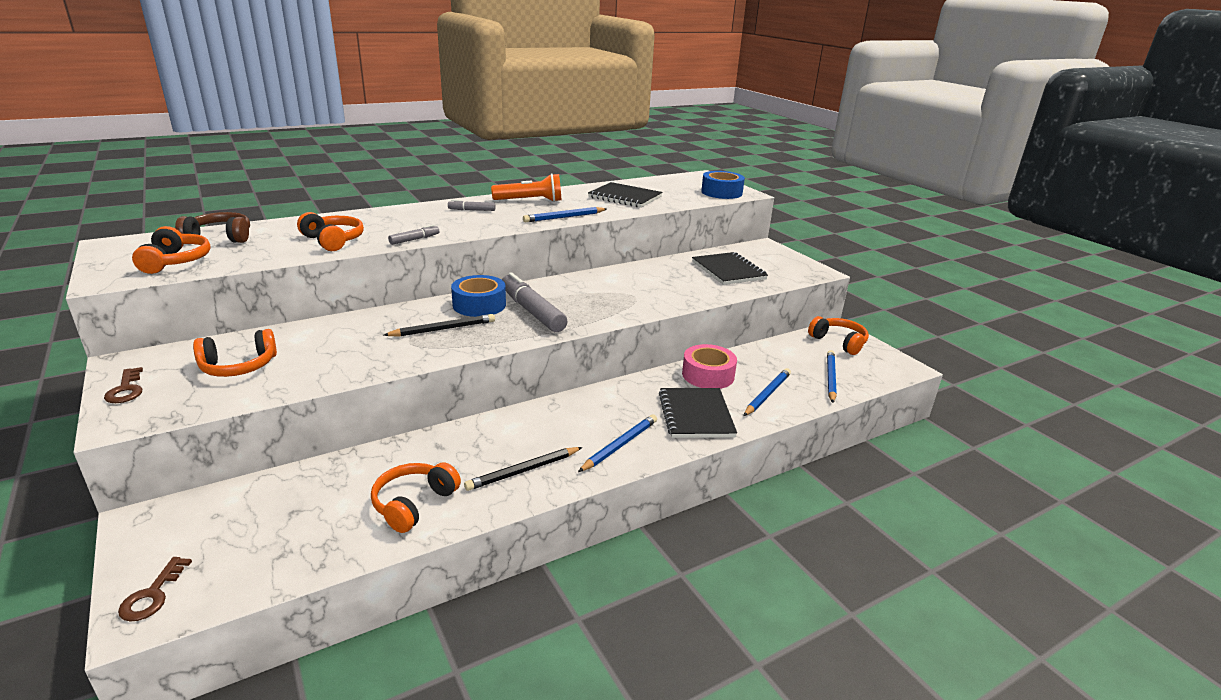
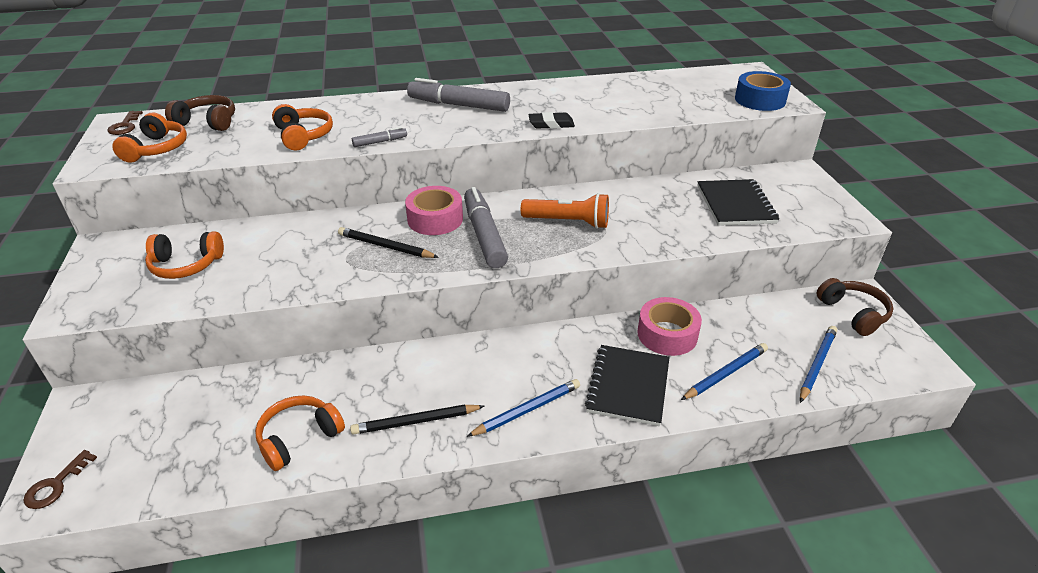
camera: 20 degrees right, 10 degrees up
(126, 390) = (88, 277): brown key -> brown key (125, 126)
(443, 329) = (385, 246): black pencil -> black pencil turned 150 degrees counterclockwise
(472, 210) = (458, 105): grey marker -> grey marker, size x2.10
(479, 305) = (435, 219): blue tape -> pink tape
(530, 201) = (527, 96): orange flashlight -> orange flashlight (568, 222)
(564, 217) = (551, 124): blue pencil -> black eraser
(625, 197) = (637, 99): black notebook -> none
(839, 342) = (853, 313): orange headphones -> brown headphones

